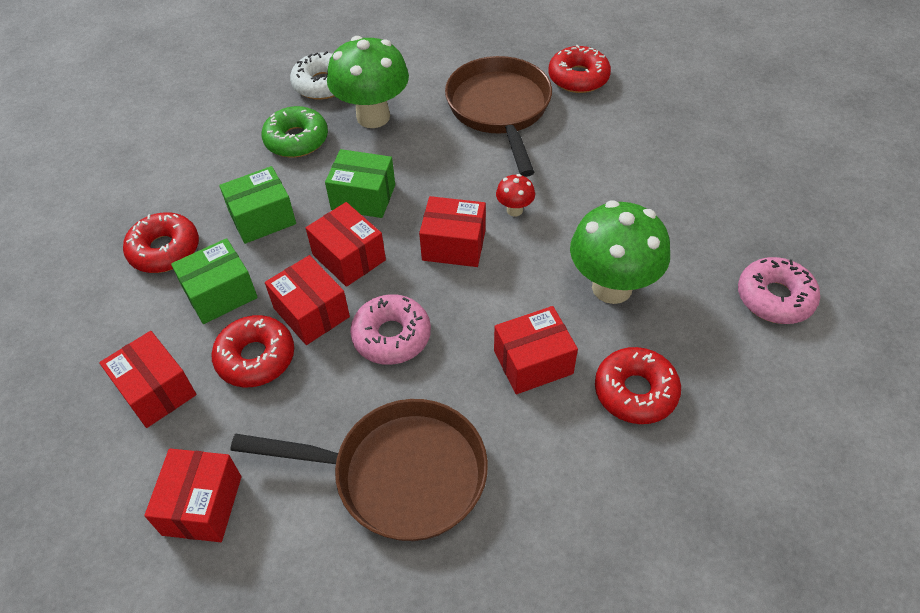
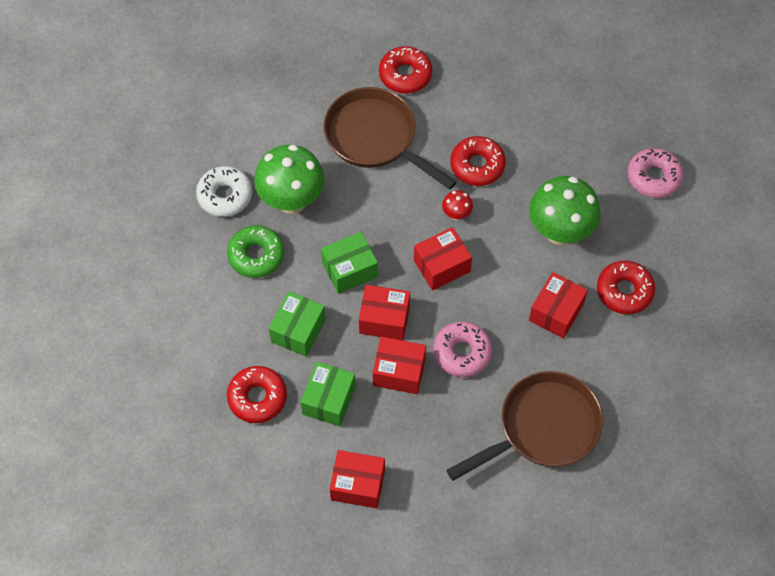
camera: 40 degrees left, 10 degrees up
(202, 505) = (455, 522): red box -> none
(256, 358) = (395, 423): red donut -> red donut (477, 165)

